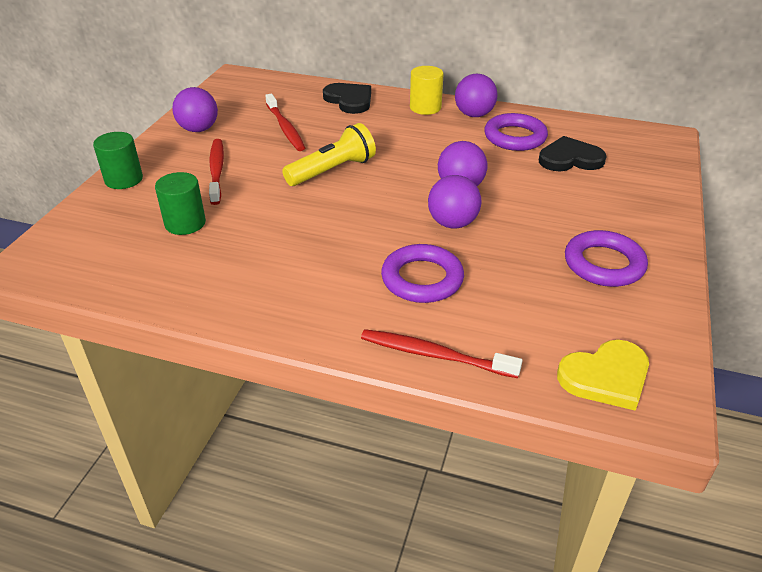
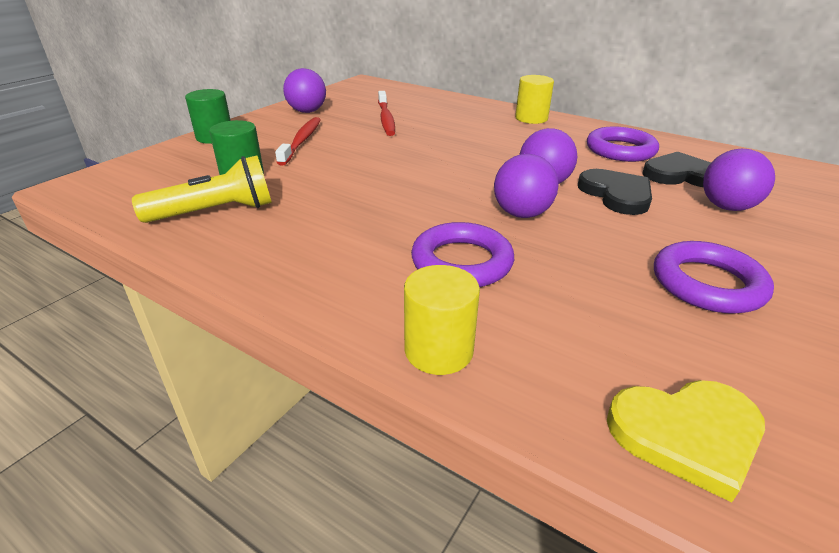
camera: 15 degrees right, 5 degrees down
(332, 170) = (412, 154): yellow flashlight -> yellow flashlight (215, 212)
(349, 100) = (458, 106): black heart -> black heart (616, 194)
(434, 355) = (438, 350): red toothbrush -> yellow cylinder
(474, 115) = (580, 128): purple ball -> purple ball (726, 207)

